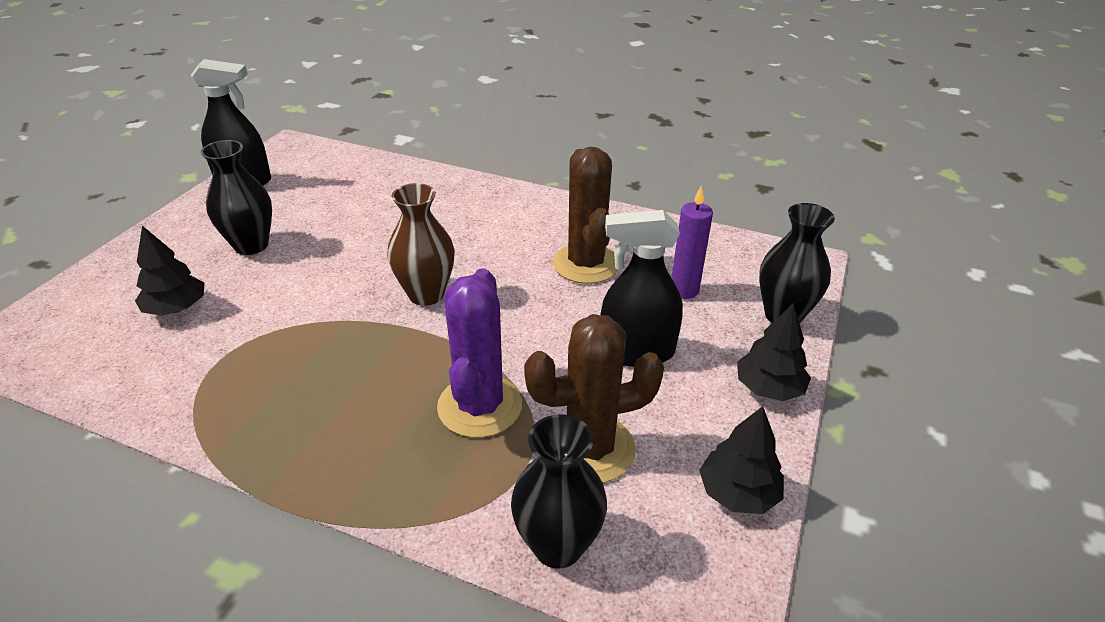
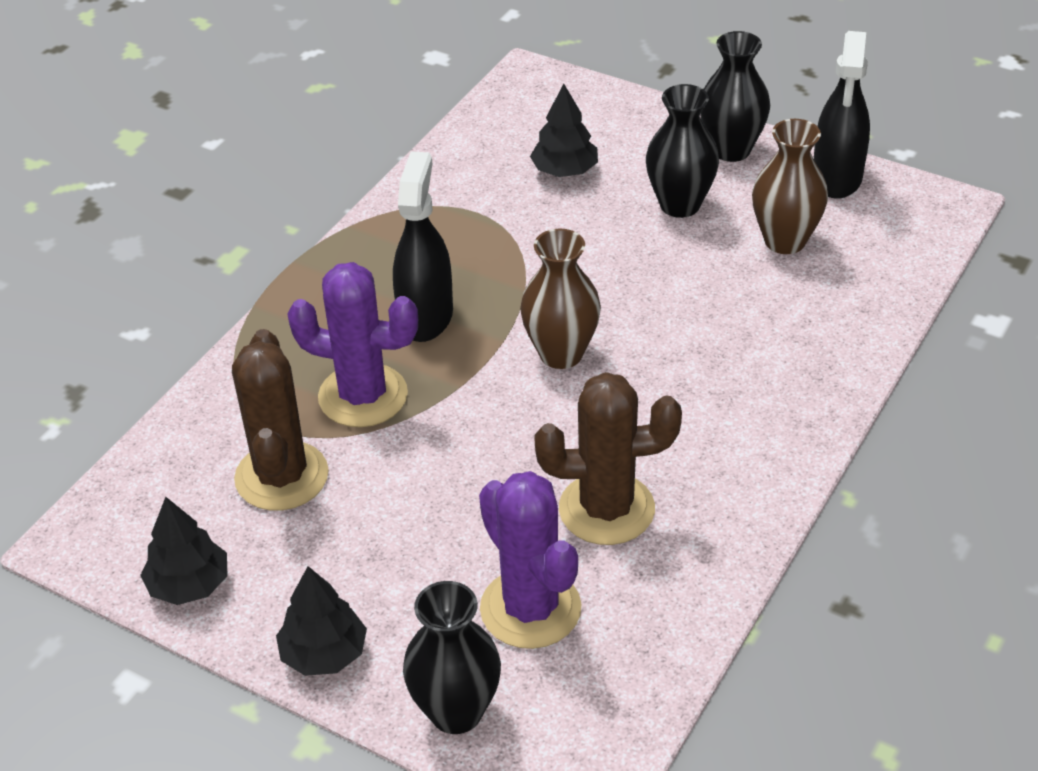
camera: 100 degrees right, 5 degrees up
(310, 200) = (785, 241): none -> brown vase
(558, 545) = (180, 442): black vase -> black vase (731, 150)
(636, 352) = (417, 536): black spray bottle -> black spray bottle (425, 316)
(684, 290) = (530, 609): purple candle -> purple cactus

